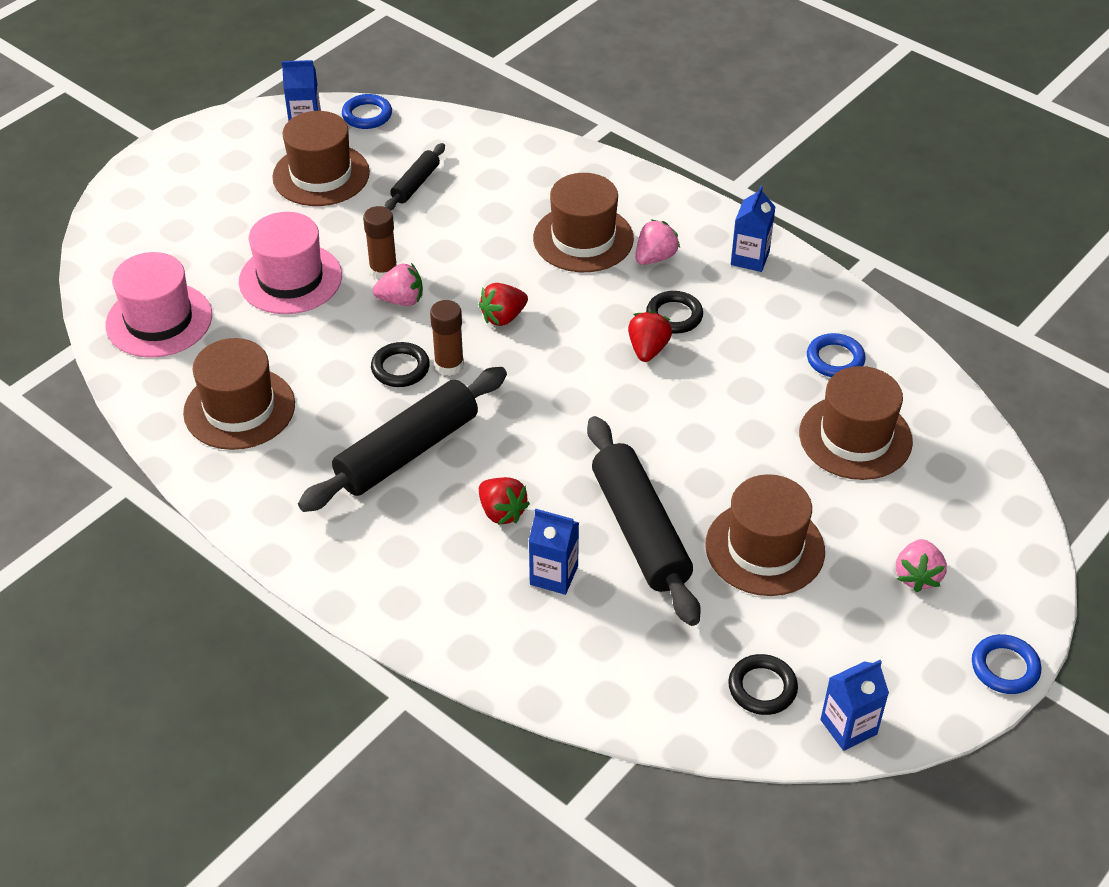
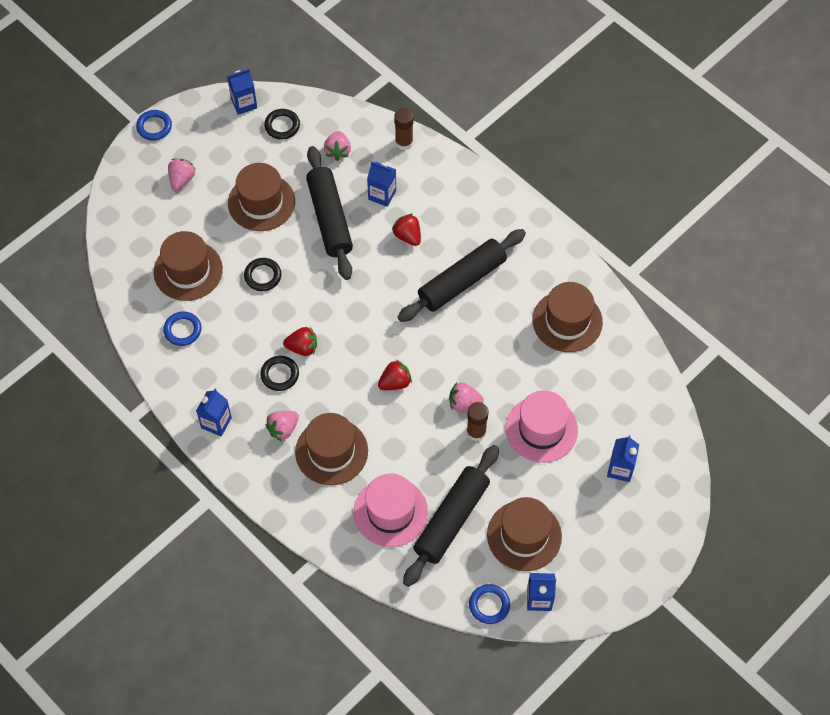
camera: 175 degrees left, 15 degrees up
(159, 320) = (628, 398): pink hat -> pink hat (390, 512)
(184, 244) = (620, 469): none -> blue carton
(400, 368) = (465, 345): black ring -> black ring (263, 276)
(416, 184) = (451, 519): black rolling pin -> black rolling pin, size x1.99
(449, 365) = (433, 345): brown glue stick -> brown glue stick (404, 142)
(646, 646) = (338, 151): none -> pink strawberry
(648, 349) = (302, 347): red strawberry -> red strawberry turned 105 degrees counterclockwise

